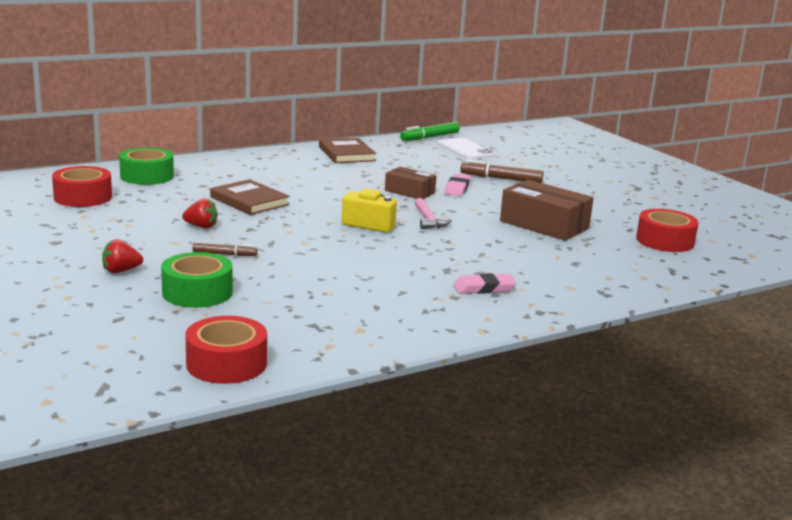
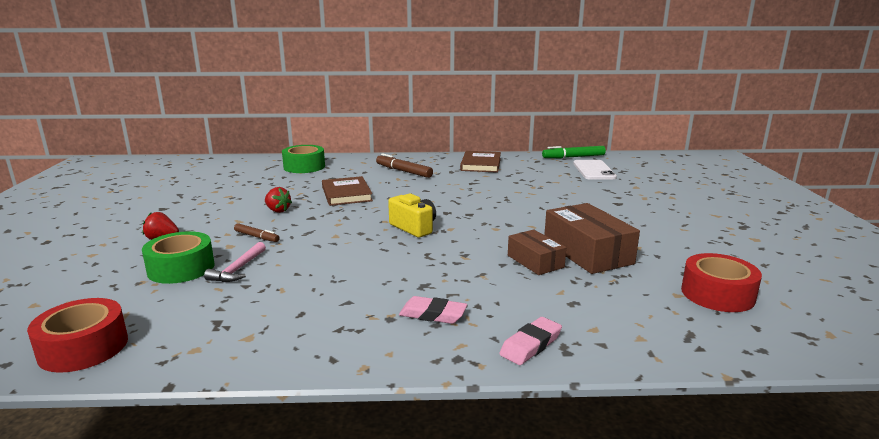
camera: 30 degrees right, 0 degrees up
(83, 197) = (237, 177): red tape -> none
(409, 192) = (492, 202): brown box -> brown box (535, 261)
(428, 220) = (474, 230): pink hammer -> pink hammer (238, 269)
(457, 188) = (541, 204): pink eraser -> pink eraser (531, 345)
(501, 178) = (597, 200): brown marker -> brown marker (403, 171)

